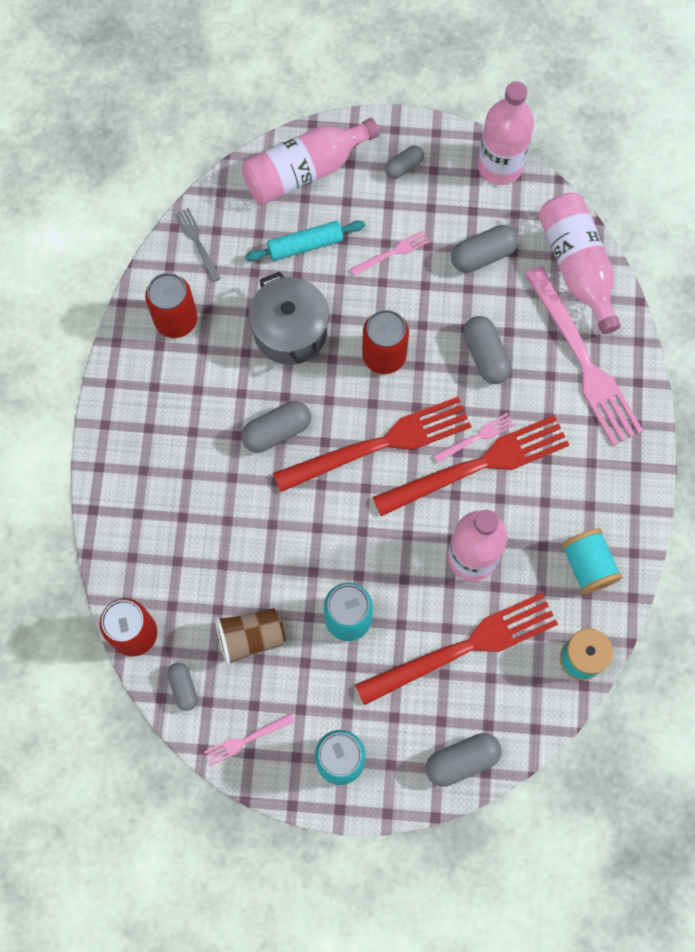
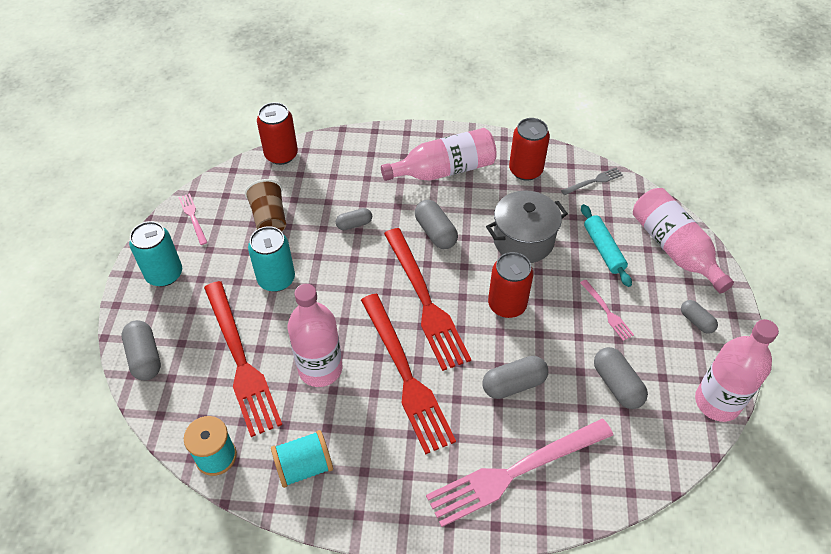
camera: 90 degrees right, 20 degrees down
(183, 688) = (238, 181): grey capsule -> grey capsule (354, 224)
(476, 437) = (432, 374): pink fork -> none
(577, 267) = (618, 470): pink bottle -> pink bottle (444, 170)

